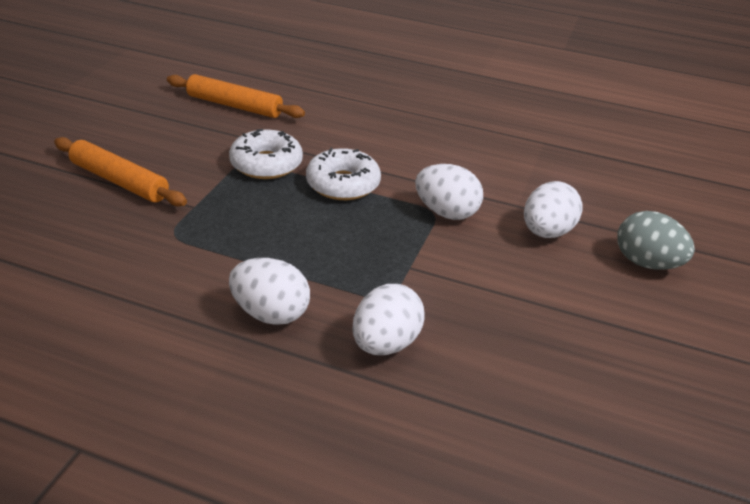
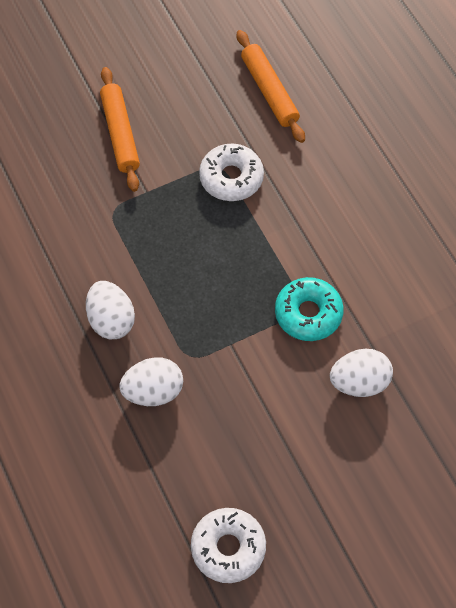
camera: 45 degrees right, 25 degrees up
(343, 184) = (264, 235): white donut -> white donut (228, 548)
(446, 212) = (308, 314): white egg -> turquoise donut
(646, 263) = (397, 460): grey egg -> none

